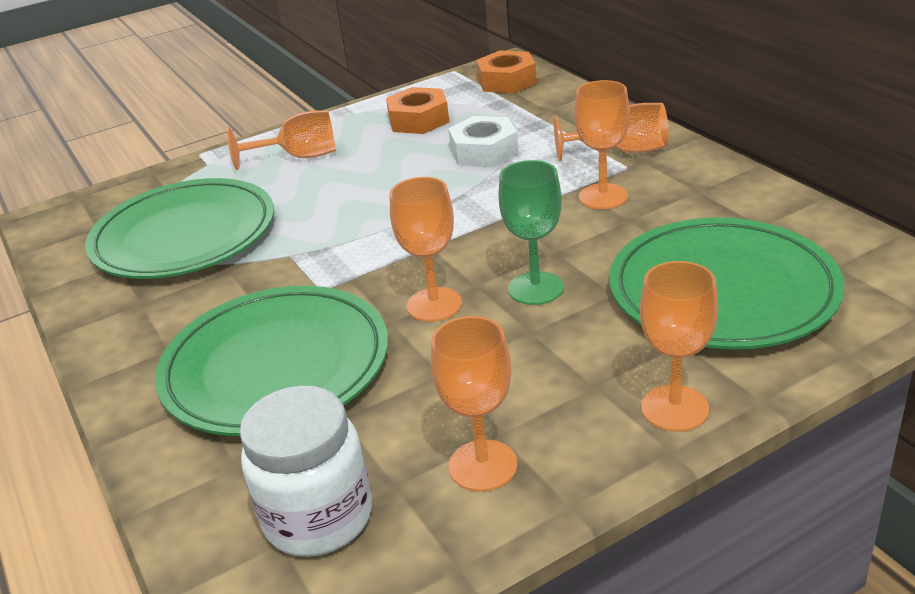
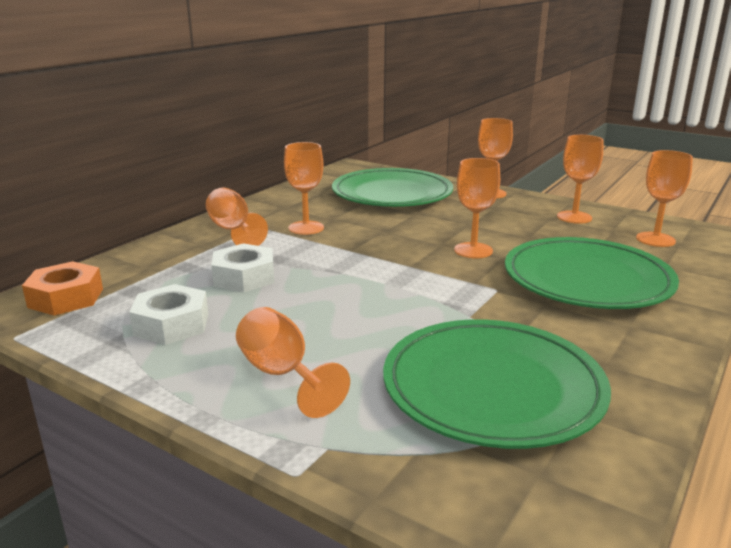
camera: 120 degrees left, 10 degrees down
(318, 518) = (655, 239): white jar -> orange goblet
(418, 120) = (172, 324): orange nut -> white nut
(535, 288) = (429, 229): green goblet -> none

